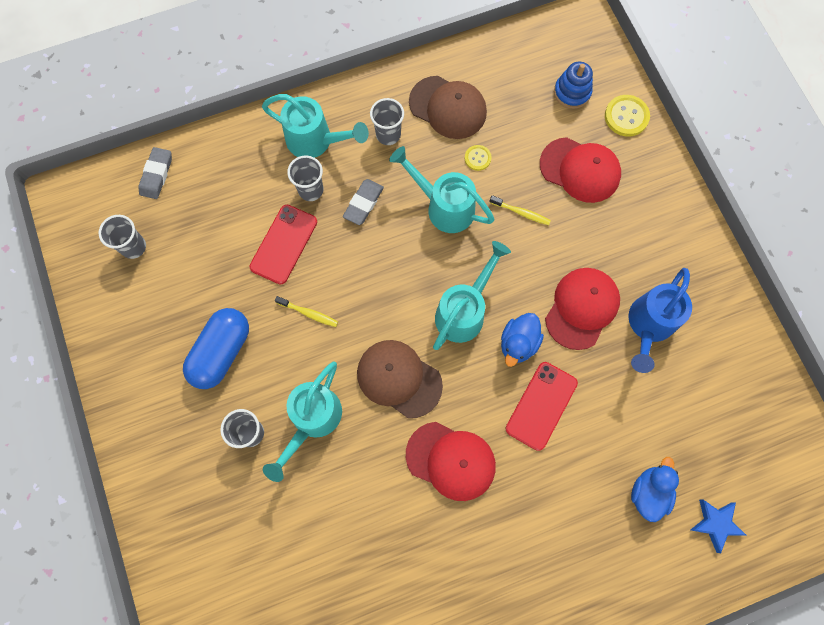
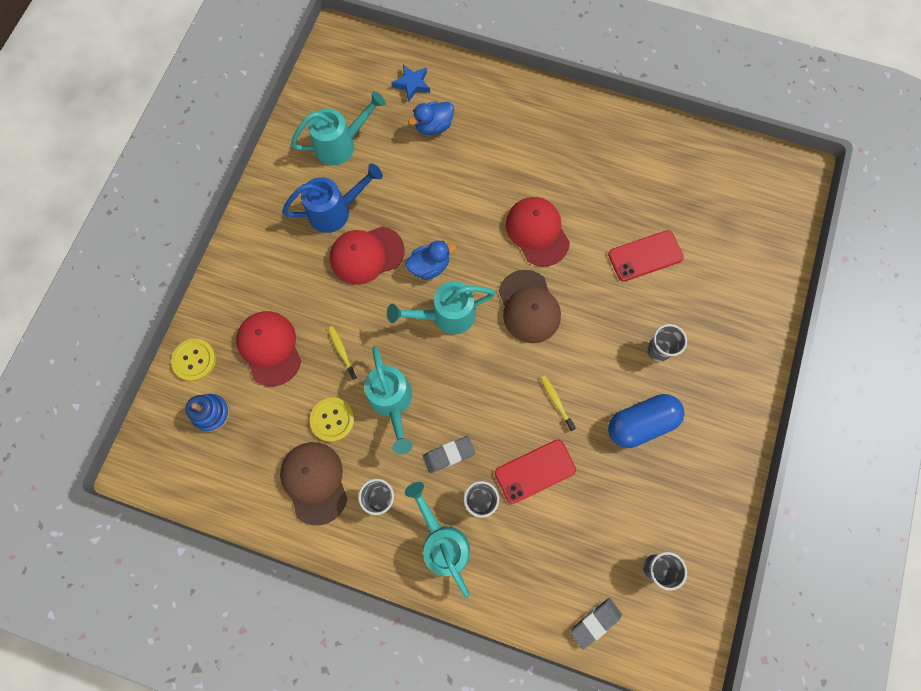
camera: 140 degrees left, 0 degrees up
(312, 420) = (609, 326): turquoise watering can -> turquoise watering can (341, 144)
(477, 158) = (332, 419): yellow button -> yellow button, size x1.67
(541, 405) = (451, 219): red phone -> red phone (645, 256)

